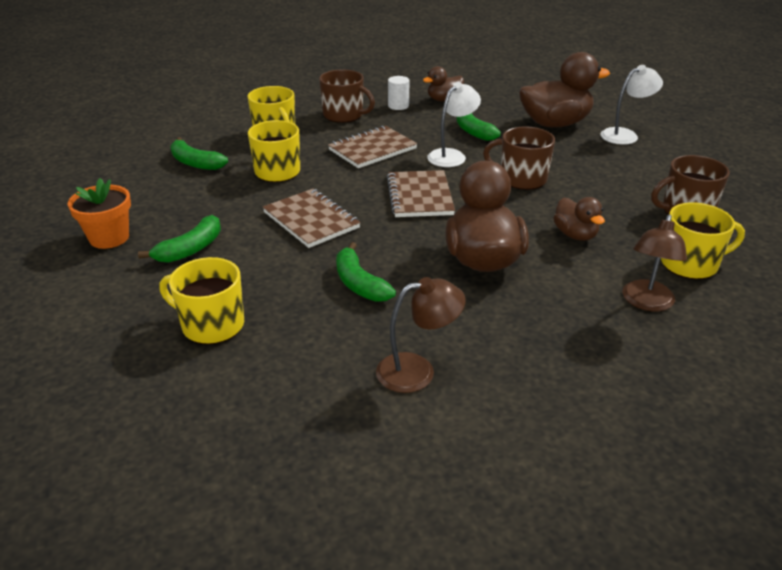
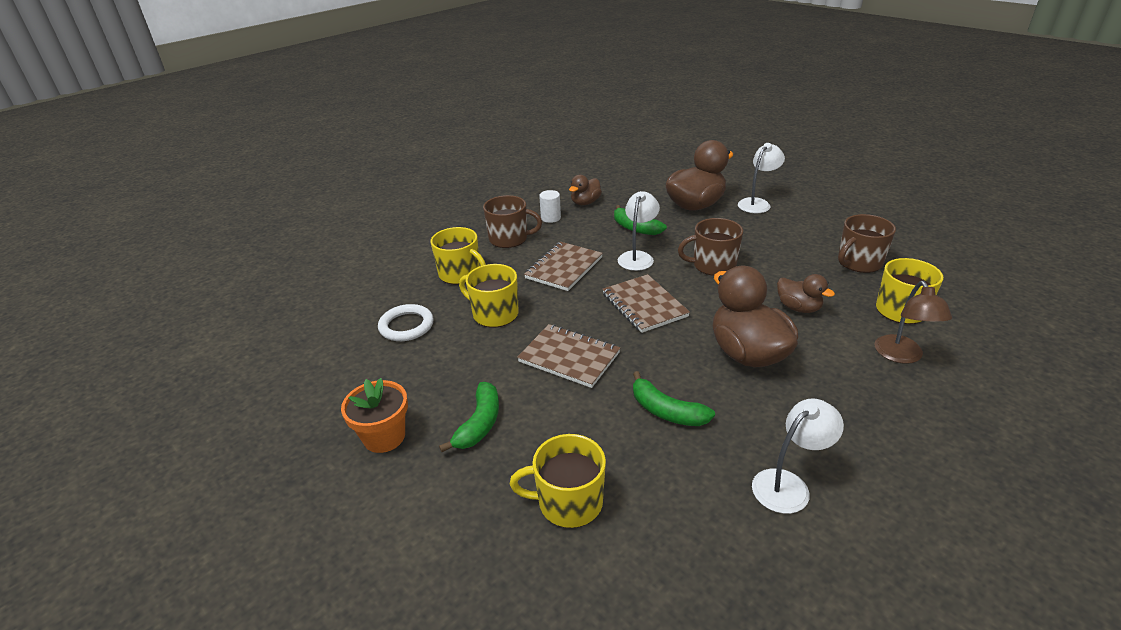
camera: 20 degrees left, 0 degrees up
(195, 163) = (406, 326): green banana -> white ring
(417, 371) = (788, 485): brown lamp -> white lamp

